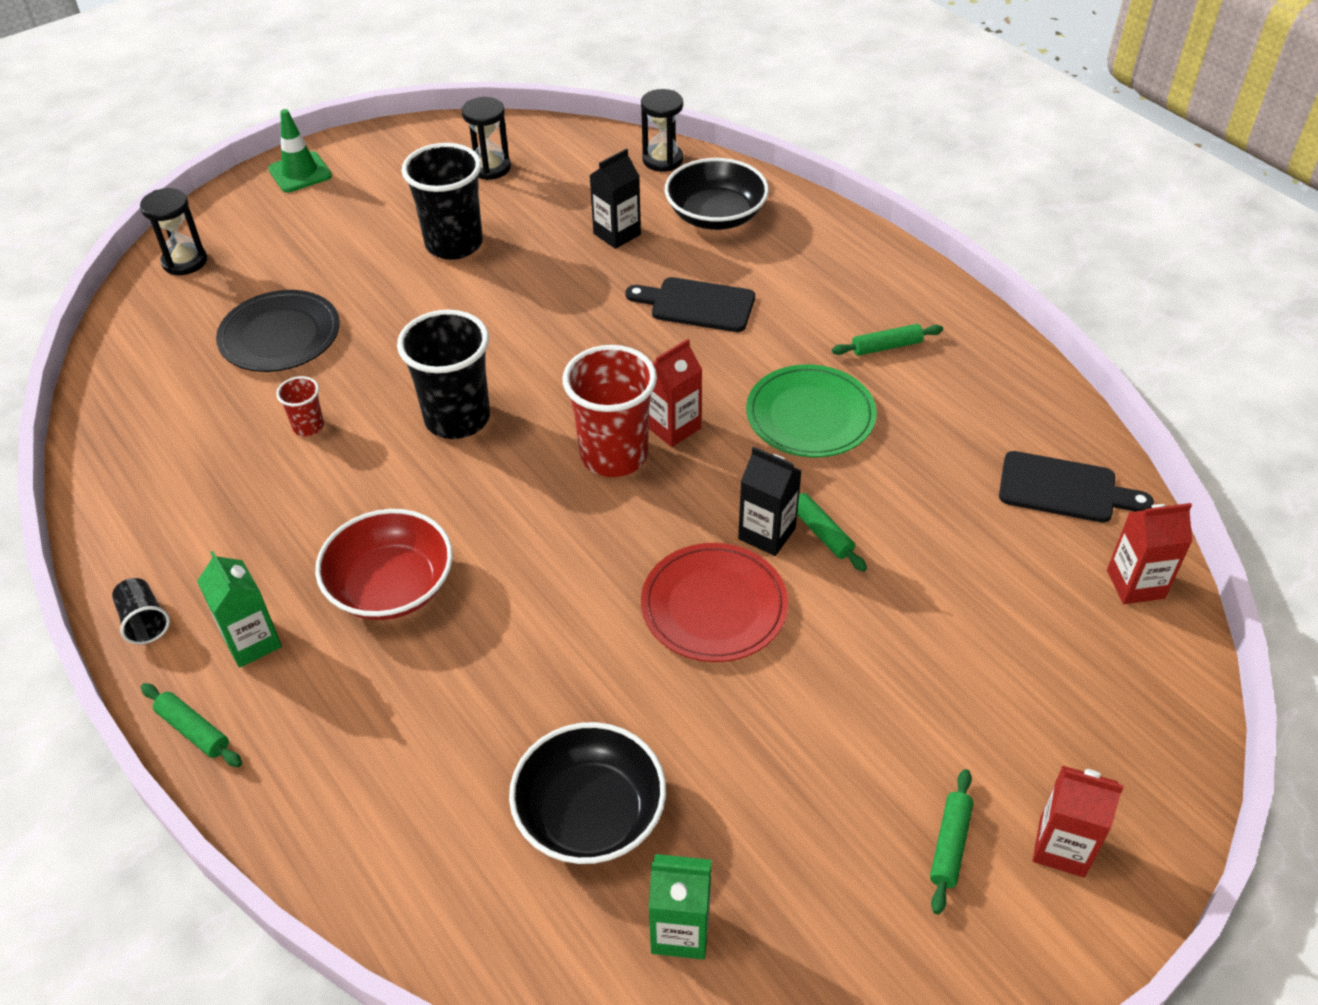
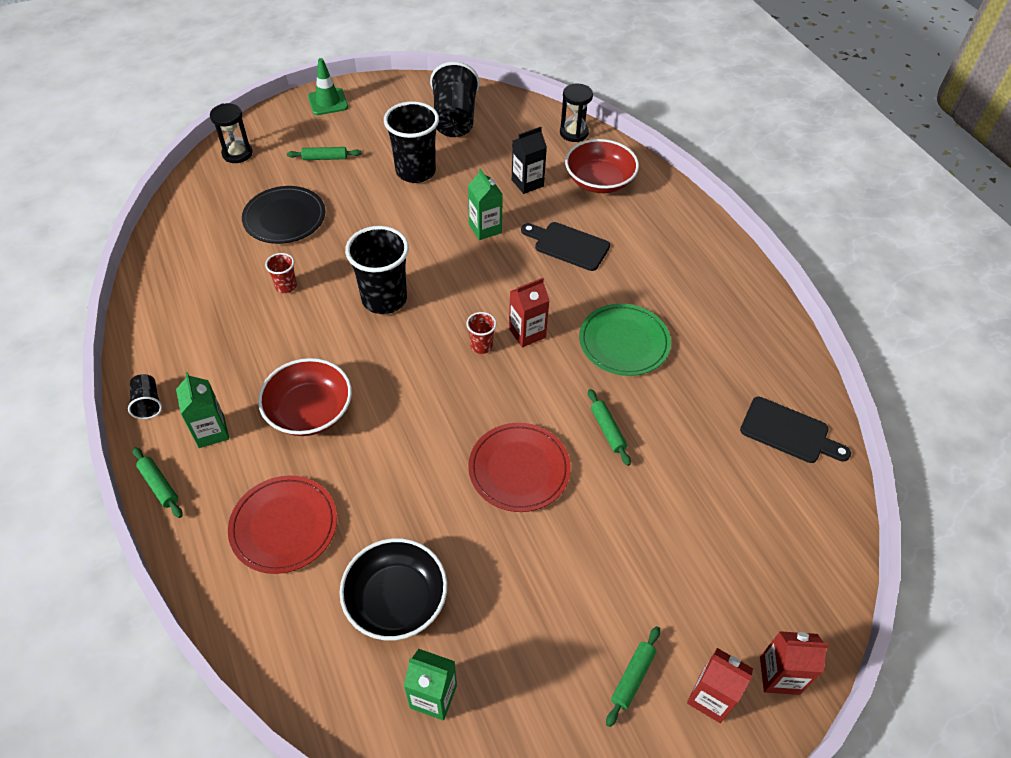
camera: 10 degrees right, 5 degrees up
(397, 748) = (284, 526): none -> red plate
(490, 168) = (455, 119): black hourglass -> black cup
(574, 302) = (485, 228): none -> green carton
(614, 455) = (481, 346): red cup -> red cup, size x0.47
(715, 215) = (599, 181): black bowl -> red bowl
(766, 533) = (569, 423): black carton -> none
(886, 346) = (692, 300): green rolling pin -> green rolling pin (325, 158)
(1135, 584) = (819, 514): red carton -> red carton (779, 675)

